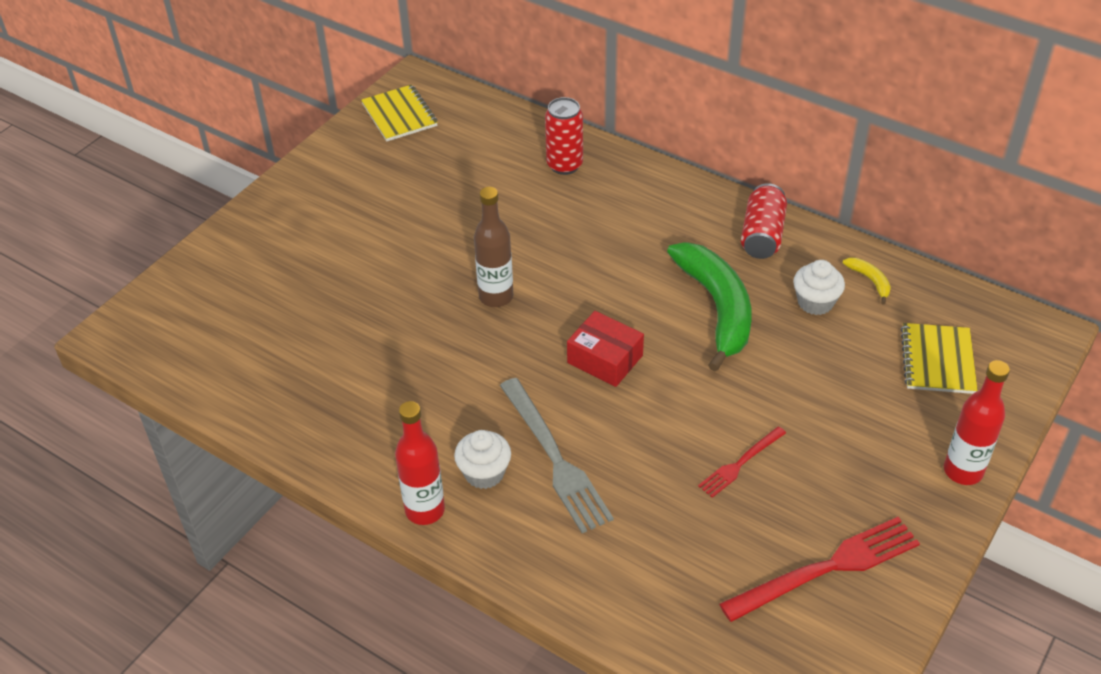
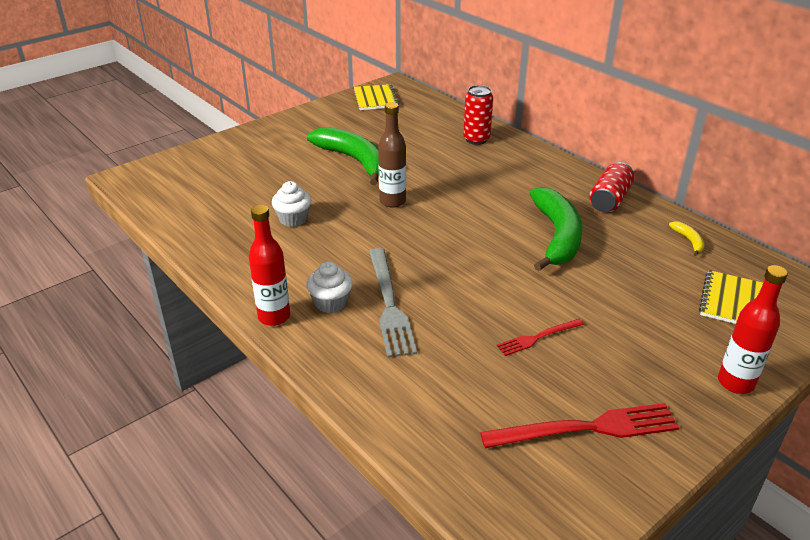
camera: 15 degrees right, 10 degrees down
(417, 237) = (354, 161): none -> green banana
(605, 359) = (456, 251): red box -> none
(815, 302) = (638, 246): white cupcake -> white cupcake (293, 219)

